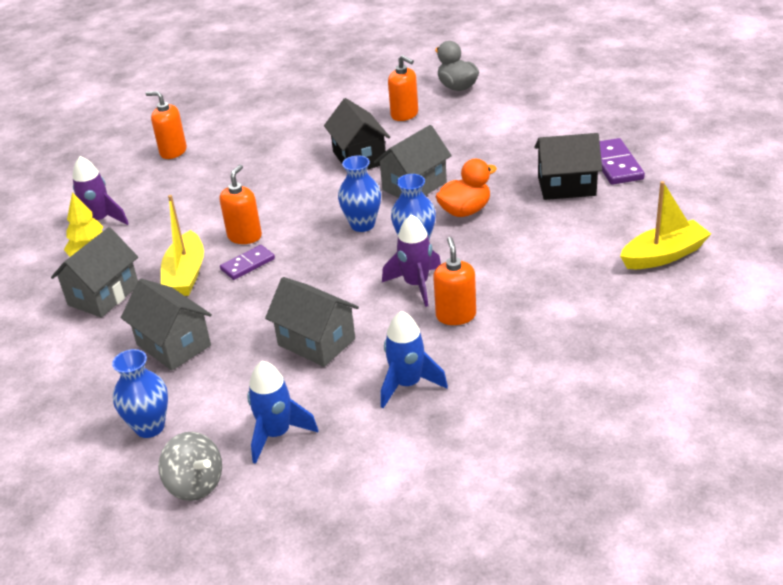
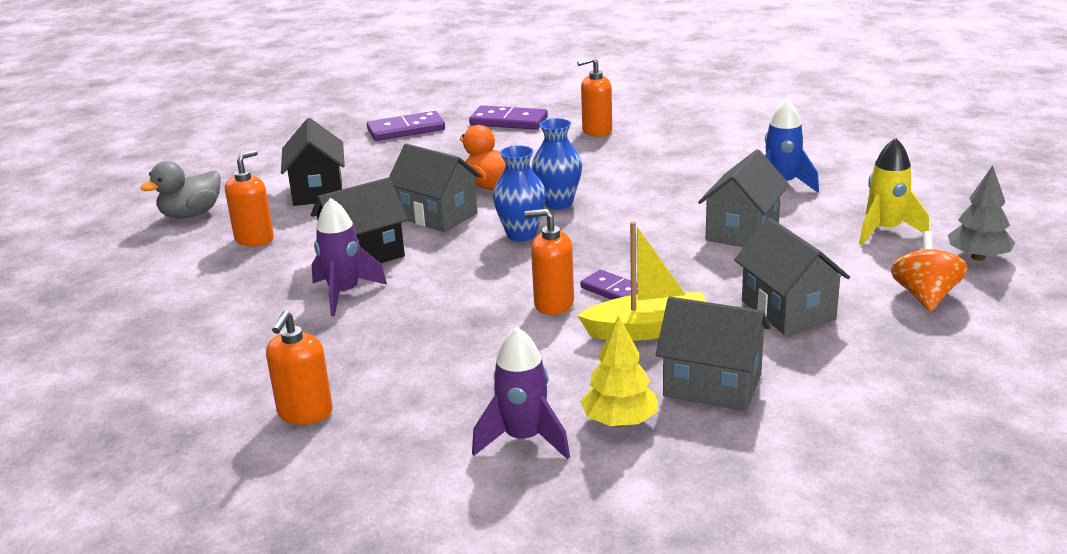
camera: 100 degrees left, 10 degrees down
(150, 427) = (925, 296): blue vase -> orange spinning top
(173, 345) = (788, 310): grey house -> grey house turned 60 degrees counterclockwise
(195, 484) = (978, 257): grey spinning top -> grey tree
(277, 434) = (885, 231): blue rocket -> yellow rocket
(416, 285) = (630, 196): purple rocket -> purple rocket (344, 293)
(456, 315) = (673, 175): orange soap dispenser -> orange soap dispenser (596, 131)
(566, 186) = (445, 146): black house -> black house (318, 191)
(628, 221) = (508, 121): none -> purple domino
(663, 255) = (560, 109): yellow boat -> none

